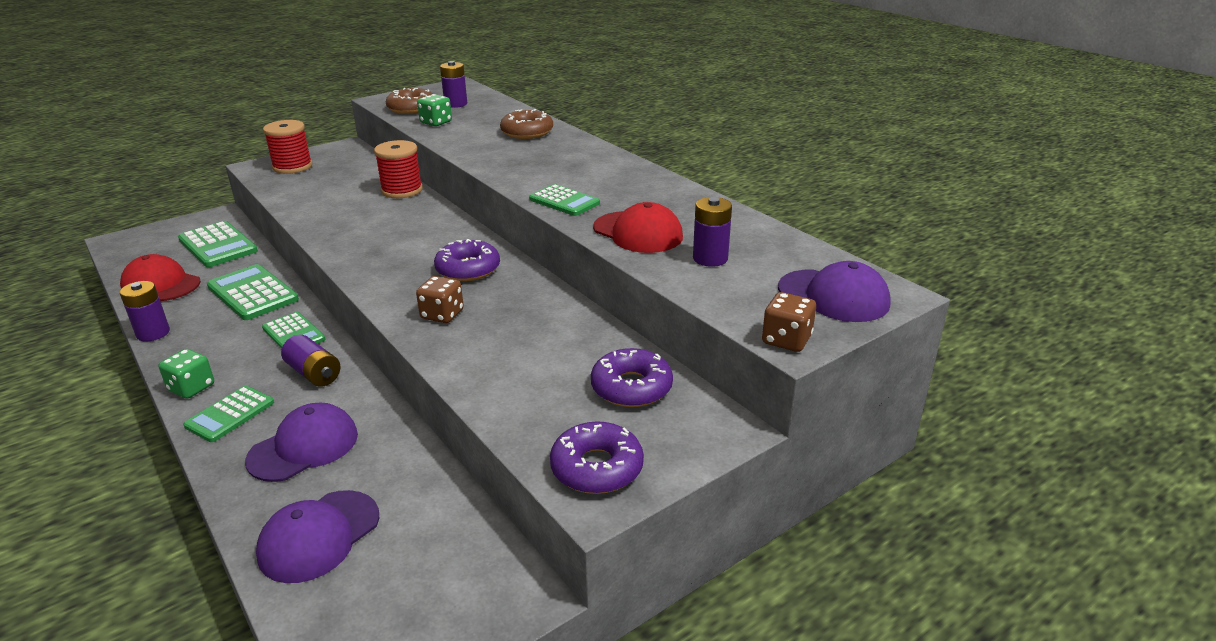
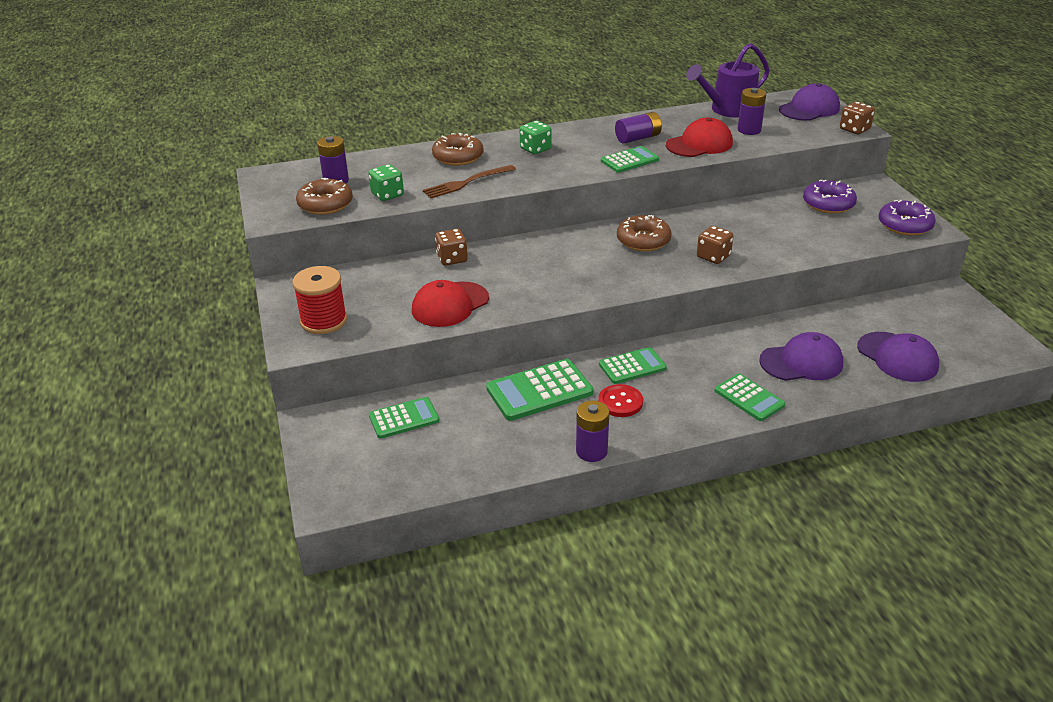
camera: 70 degrees left, 5 degrees up
(161, 284) = (482, 454): red cap -> red cap (450, 304)
(191, 388) = (702, 420): green dice -> green dice (535, 149)
(218, 245) = (404, 418): green calculator -> green calculator, size x0.65
(230, 336) = (620, 402): none -> red button
(304, 447) = (801, 362): purple cap -> purple cap turned 105 degrees clockwise
(314, 373) = (702, 356): purple battery -> purple battery (638, 138)
(402, 190) = (452, 259): red spool -> brown dice
(468, 269) = (643, 240): purple donut -> brown donut
(472, 143) = (466, 183): none -> brown fork
(769, 239) = (728, 109): none -> purple watering can

